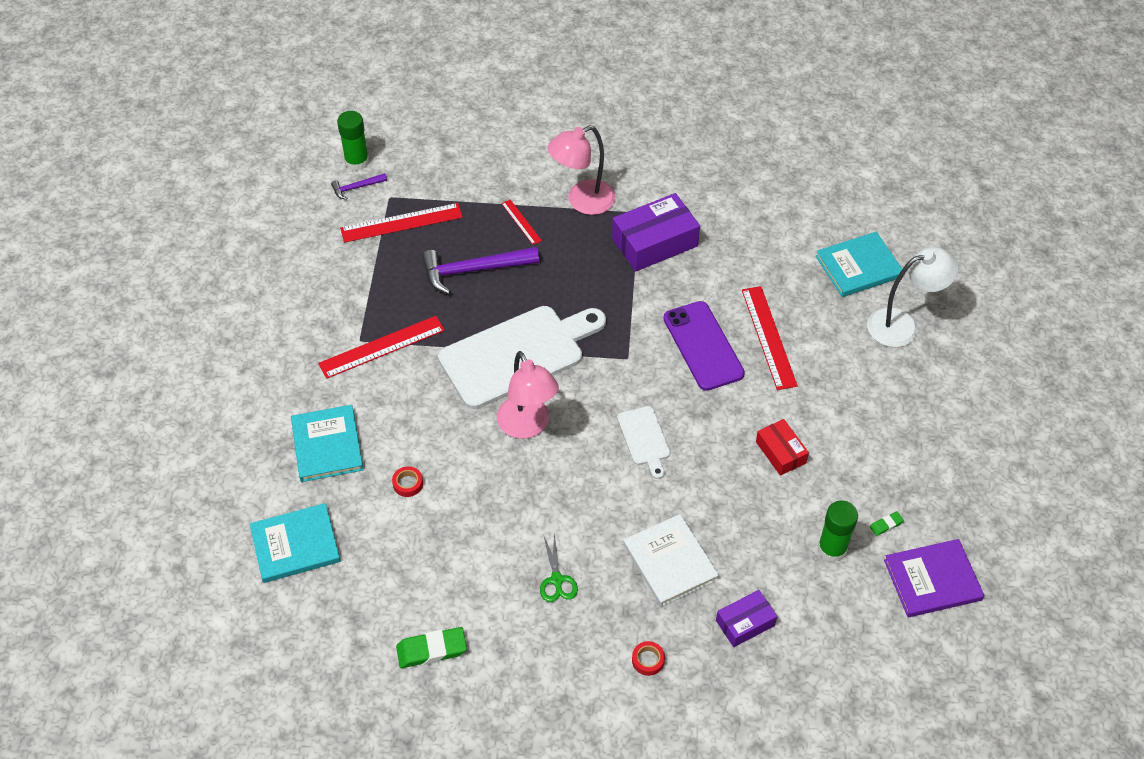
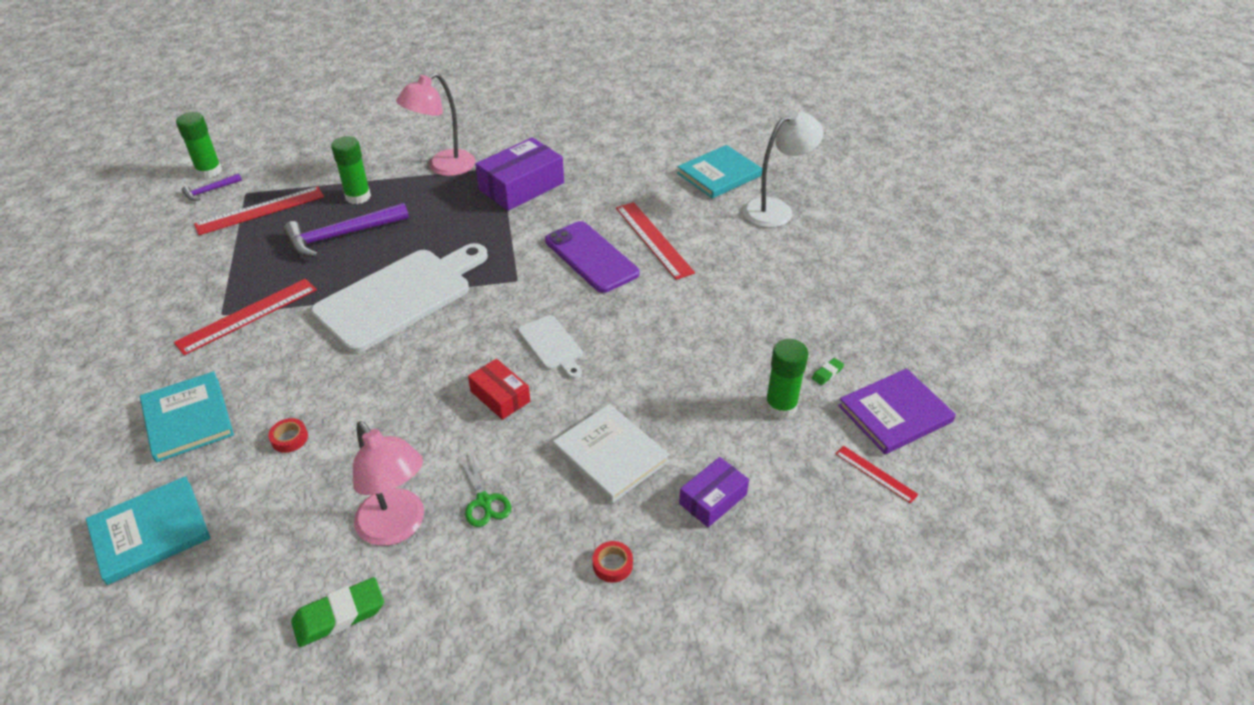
camera: 15 degrees left, 10 degrees down
(494, 223) = (358, 196): none -> green glue stick
(521, 222) = (385, 191): red ruler -> red ruler (875, 474)
(527, 426) = (422, 357): pink lamp -> pink lamp (397, 527)
(780, 452) = (697, 330): red box -> red box (500, 396)

